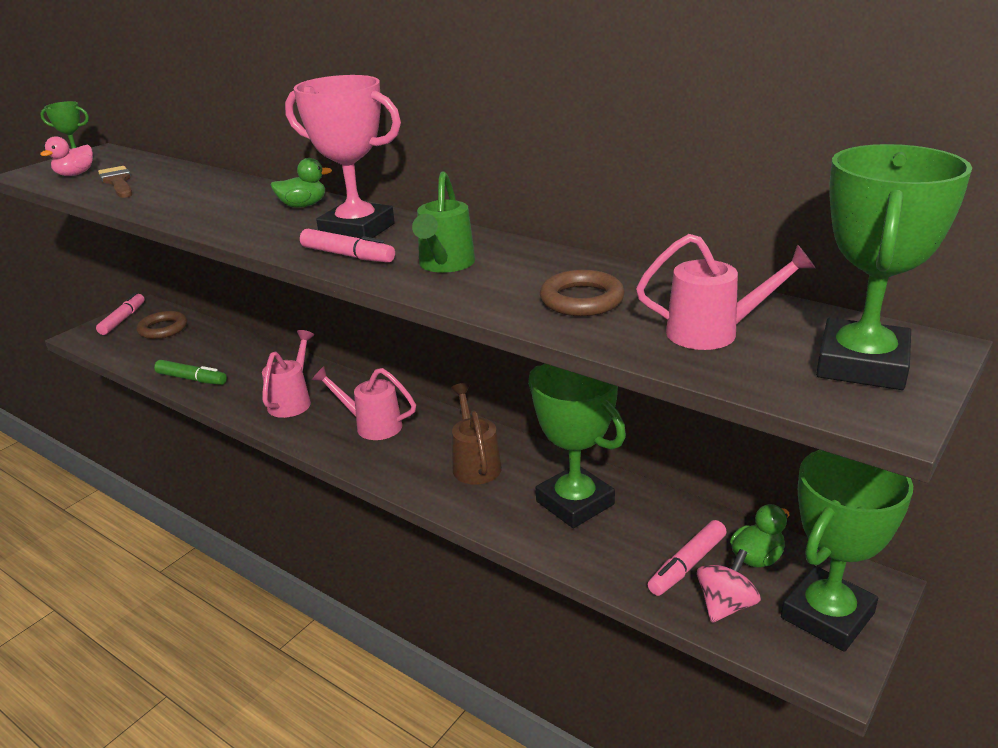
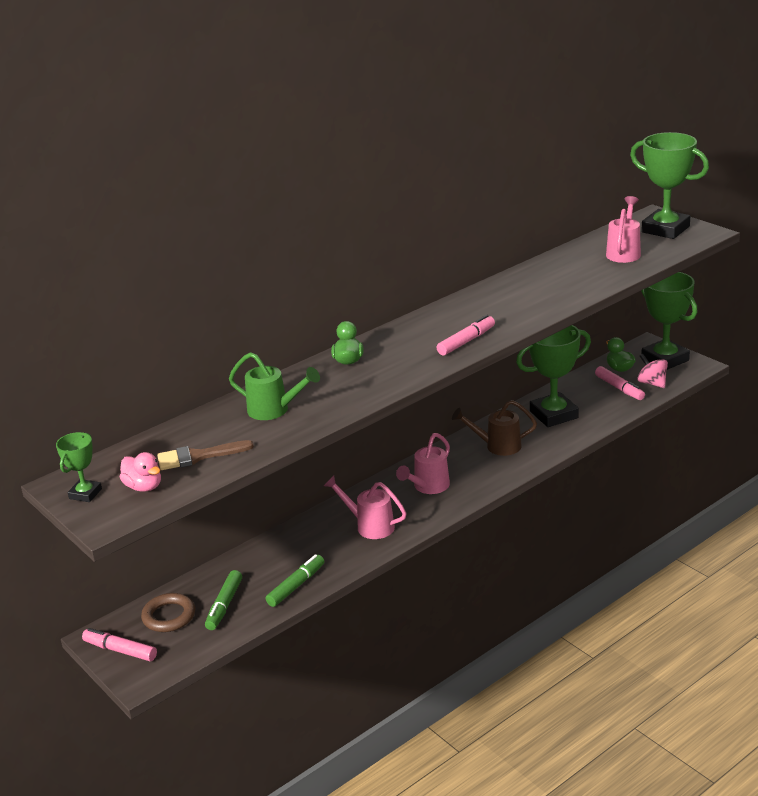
camera: 75 degrees left, 0 degrees up
(171, 350) = (224, 605): none -> green marker
(357, 230) = (419, 339): pink trophy -> none
(445, 265) = (502, 311): green watering can -> green watering can (274, 410)
(581, 300) = (572, 277): brown ring -> none

